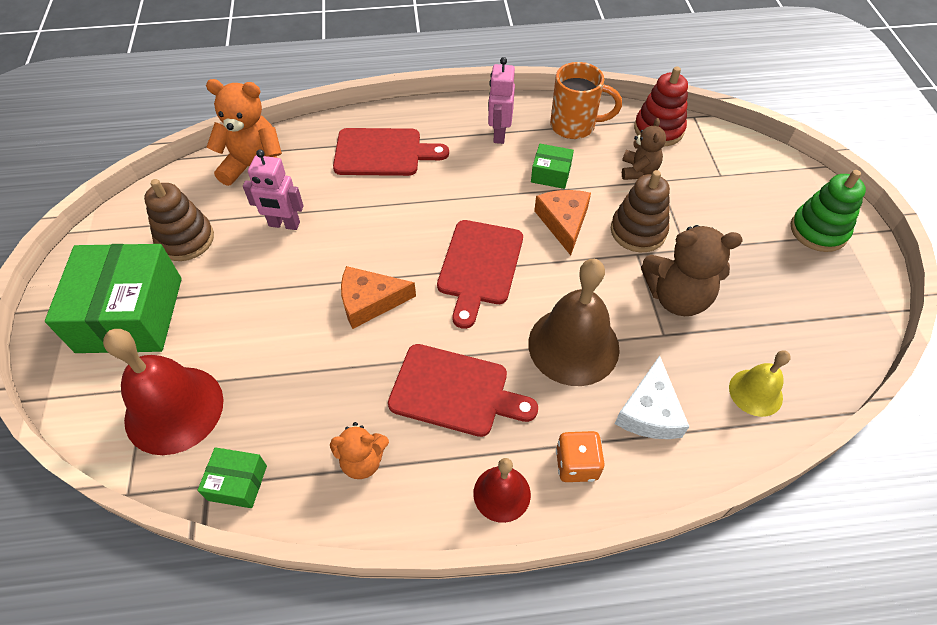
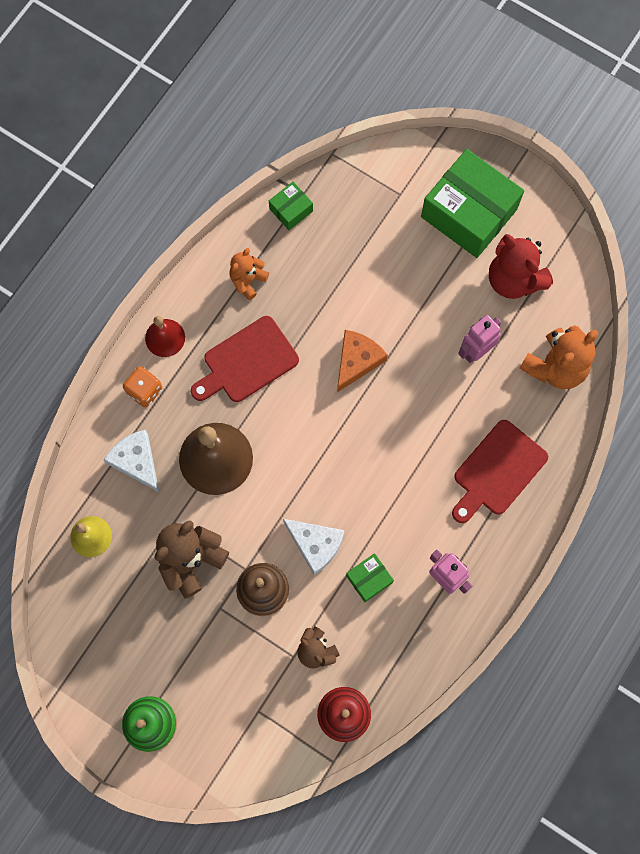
camera: 130 degrees right, 20 degrees up
(174, 409) = (369, 202): red bell -> none
(185, 239) = (514, 279): brown stacking toy -> red teddy bear
(479, 266) = (326, 452): red cutting board -> none
(563, 222) = (315, 544): orange cheese -> white cheese
(575, 126) = (404, 648): orange mug -> none

